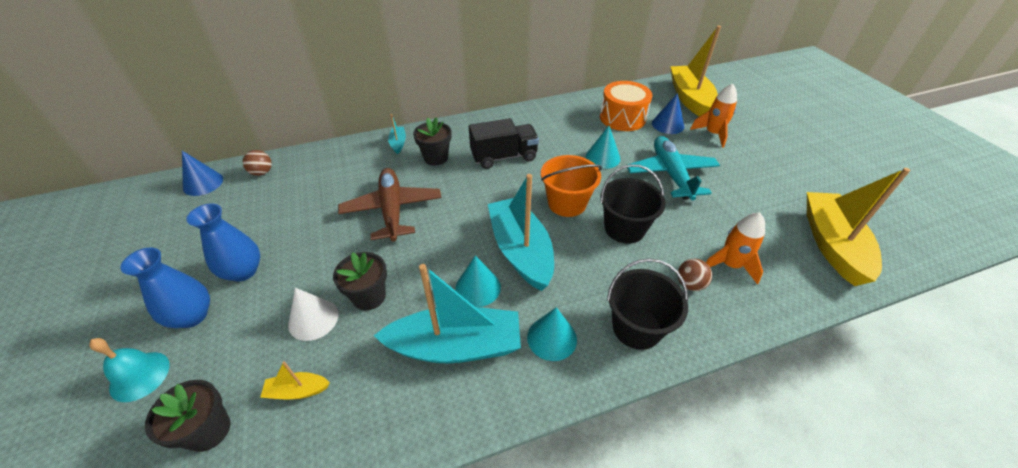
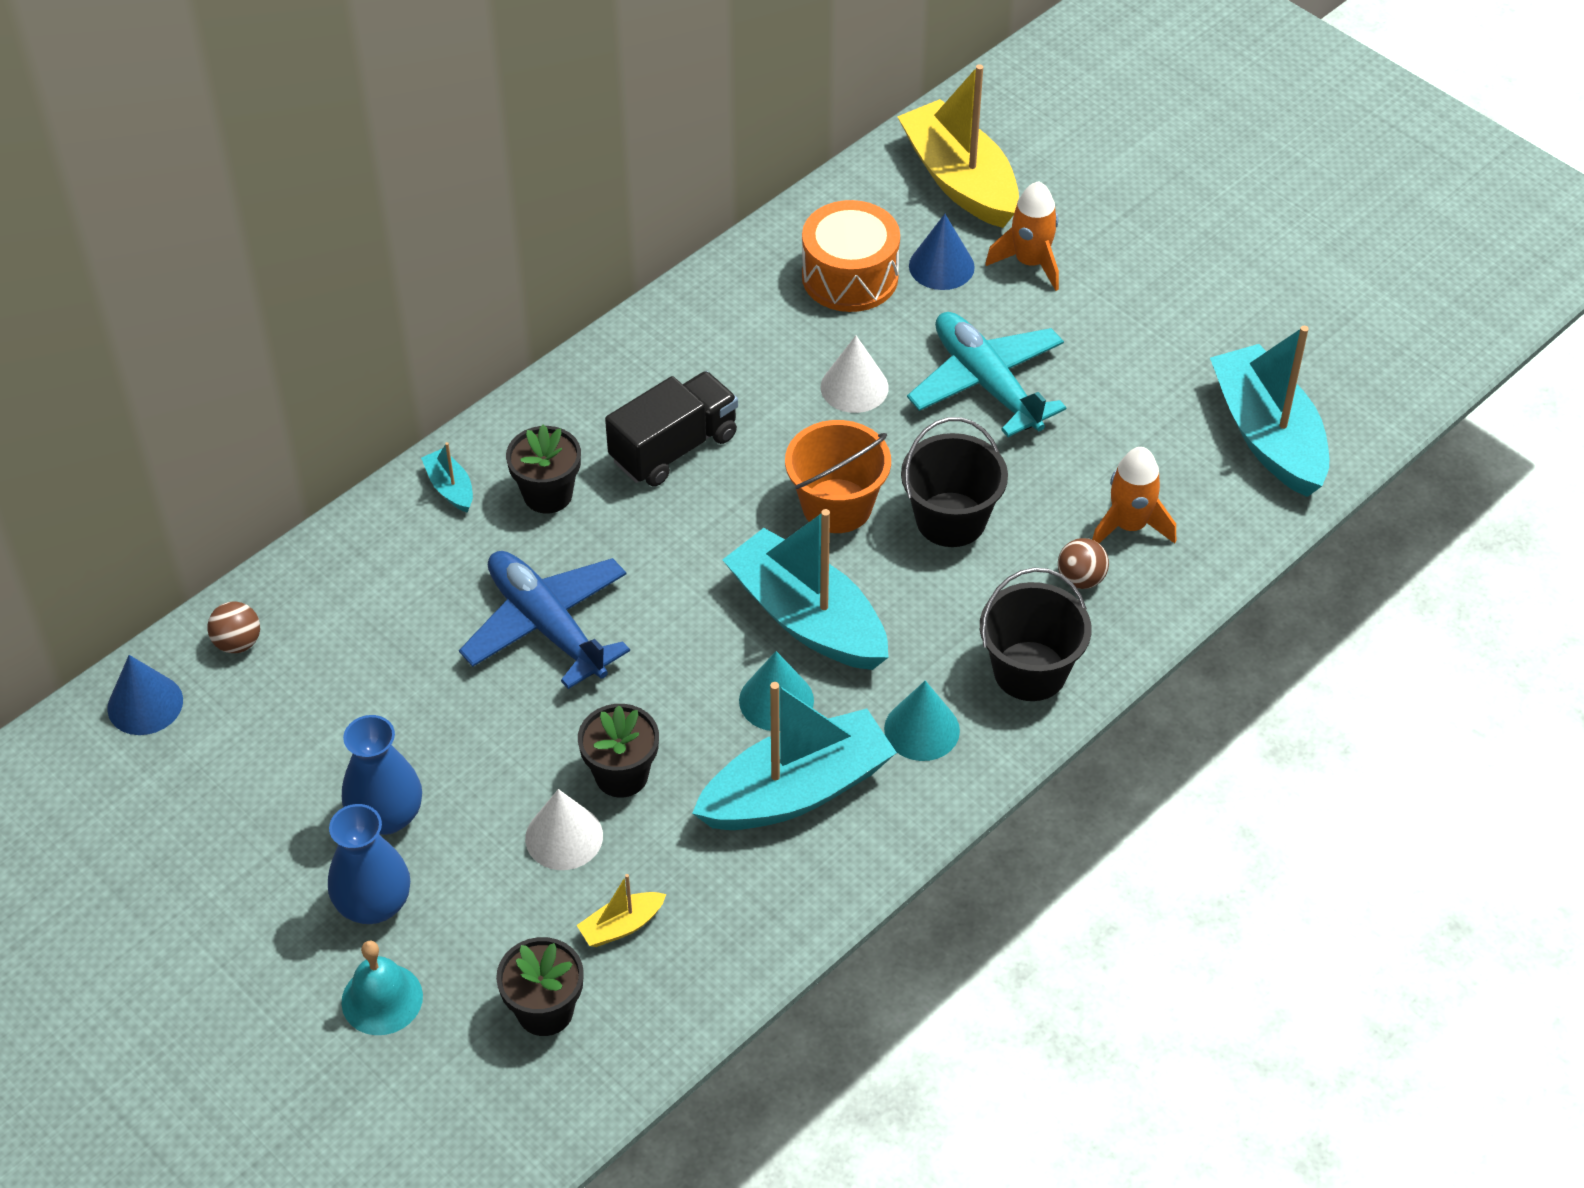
camera: 25 degrees left, 5 degrees up
(392, 210) = (546, 625): brown plane -> blue plane
(603, 157) = (854, 387): turquoise cone -> white cone
(832, 244) = (1268, 435): yellow boat -> turquoise boat

